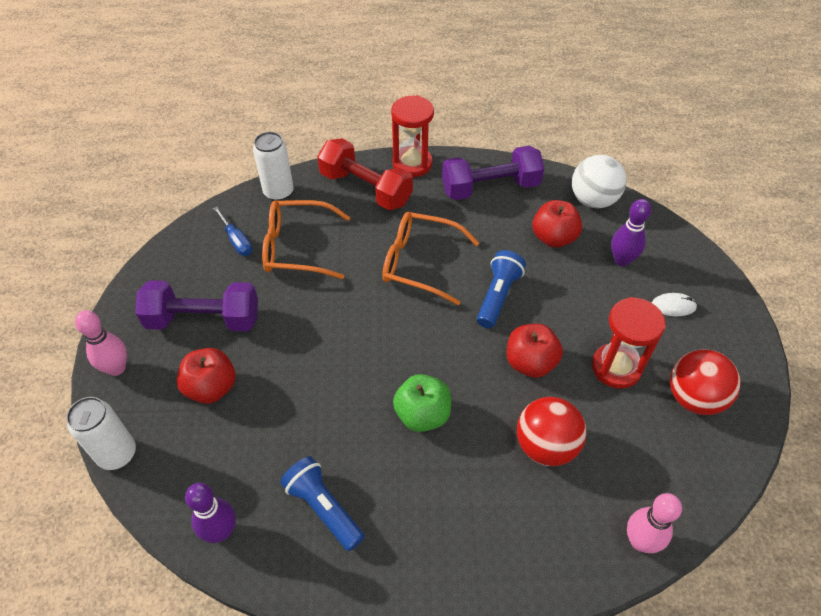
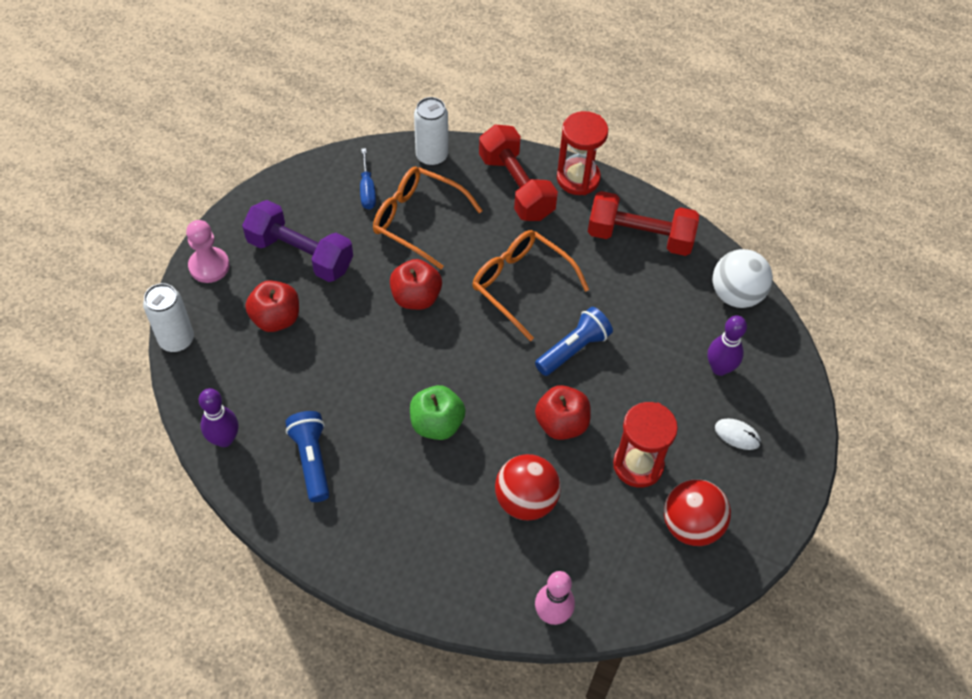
camera: 25 degrees right, 5 degrees up
(116, 368) = (209, 266): pink bowling pin -> pink pawn
(490, 187) = (640, 237): purple dumbbell -> red dumbbell
(553, 238) = (667, 316): red apple -> red apple (416, 297)

